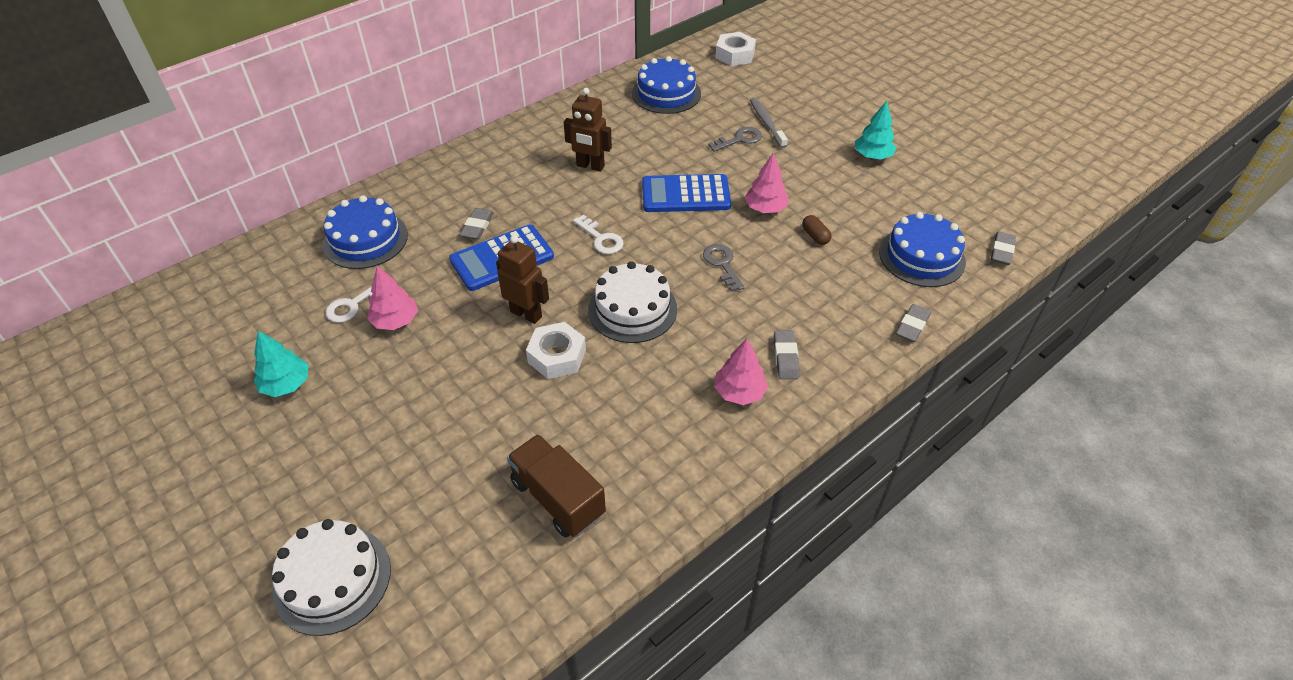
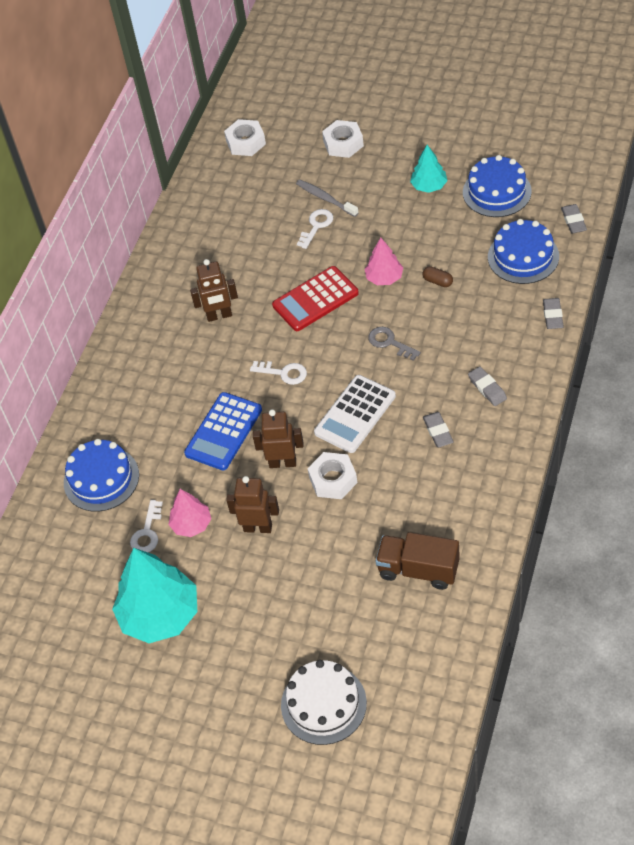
camera: 25 degrees left, 5 degrees up
(286, 384) = (160, 615): turquoise tree -> turquoise tree, size x1.91
(448, 359) = (258, 527): none -> brown robot
(477, 226) = (179, 417): grey eraser -> grey eraser (438, 431)
(632, 309) = (355, 414): white cake -> white calculator
(666, 93) = (221, 213): blue cake -> blue cake (497, 192)
(685, 194) = (315, 299): blue calculator -> red calculator
(739, 139) = (316, 226): grey key -> white key
(739, 392) = (476, 431): pink tree -> none
(819, 90) = (343, 143): none -> white nut

